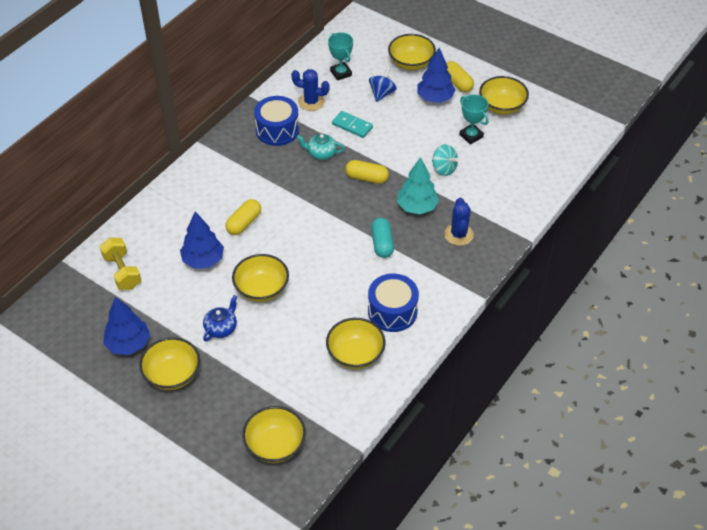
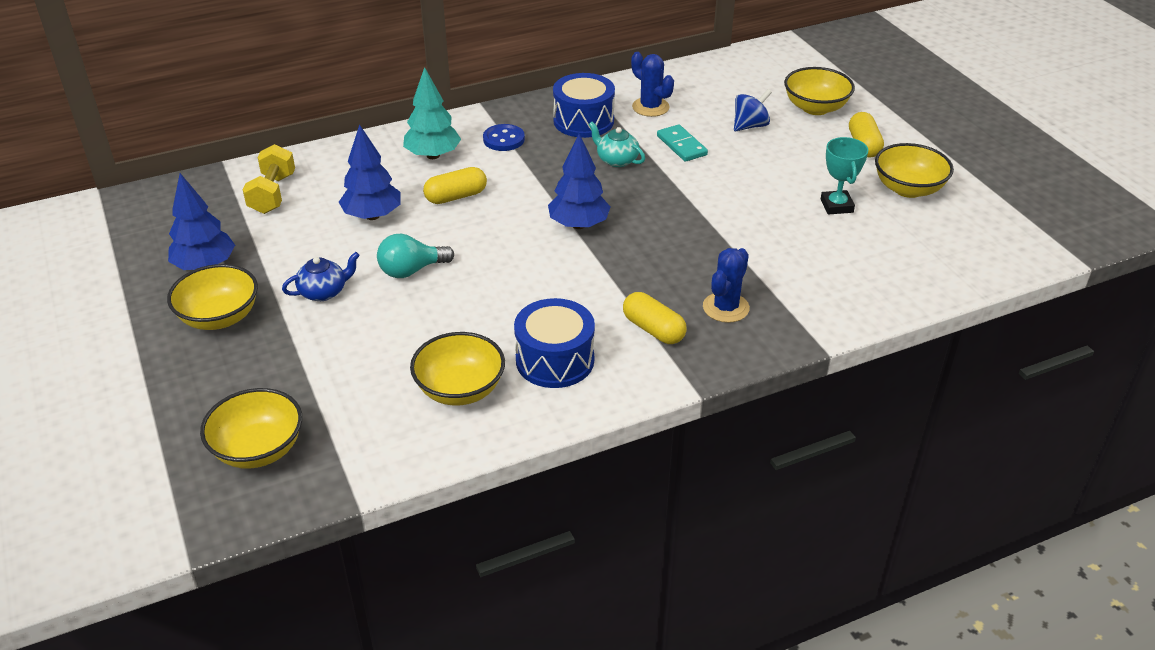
camera: 30 degrees right, 10 degrees down
(238, 165) = (504, 139): none -> blue button
(261, 289) = (411, 270): yellow bowl -> turquoise light bulb
(341, 73) = (713, 91): turquoise trophy -> none
(366, 178) = (652, 203): yellow capsule -> yellow capsule (653, 329)
(382, 243) = (610, 279): turquoise capsule -> none
(417, 207) = (693, 256): turquoise tree -> turquoise tree (433, 155)
(435, 98) = (818, 151): blue tree -> blue tree (578, 224)
(444, 169) = (767, 228): turquoise spinning top -> none

